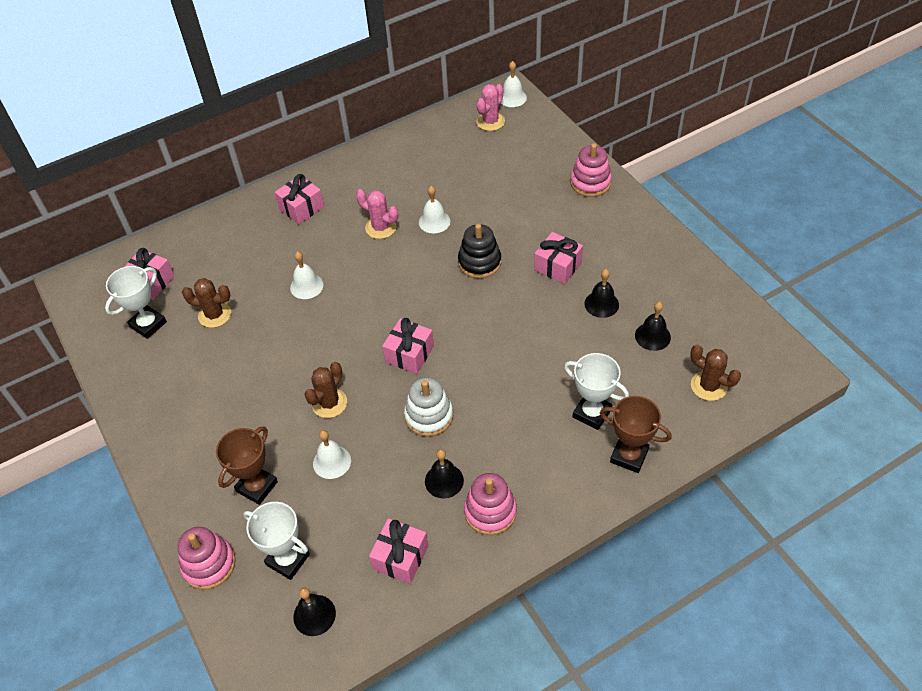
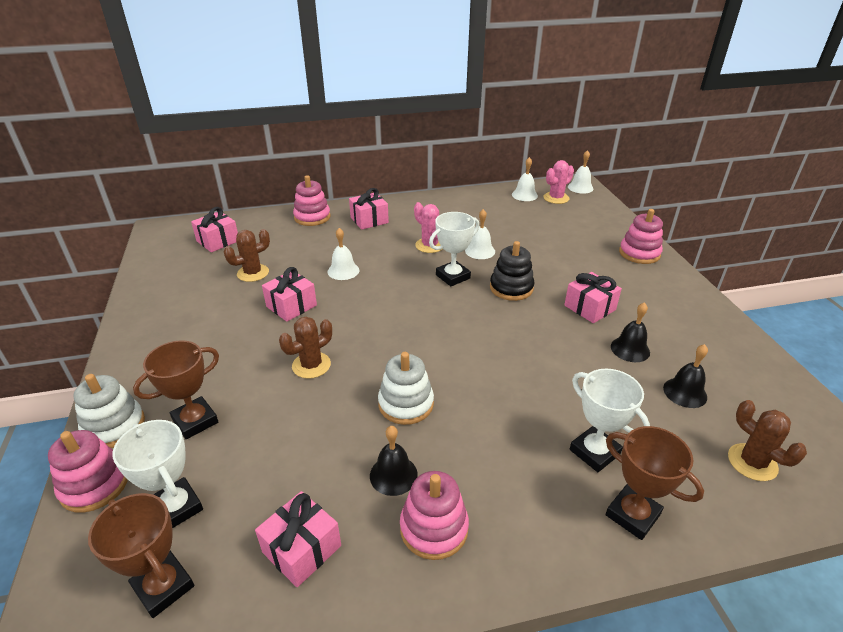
camera: 15 degrees right, 15 degrees down
(148, 324) = (195, 267): white trophy -> white trophy (453, 276)
(189, 513) = (114, 426): none -> white stacking toy
(214, 315) = (253, 273): brown cactus -> brown cactus turned 60 degrees counterclockwise
(236, 220) = (312, 217): none -> pink stacking toy
(314, 615) = (163, 587): black bell -> brown trophy
(332, 462) = (283, 419): white bell -> white bell (524, 195)
(409, 354) = (411, 344): pink gift -> pink gift (291, 306)

